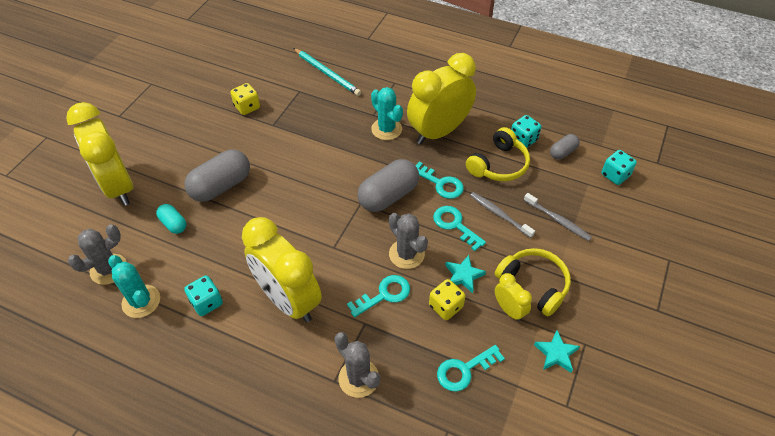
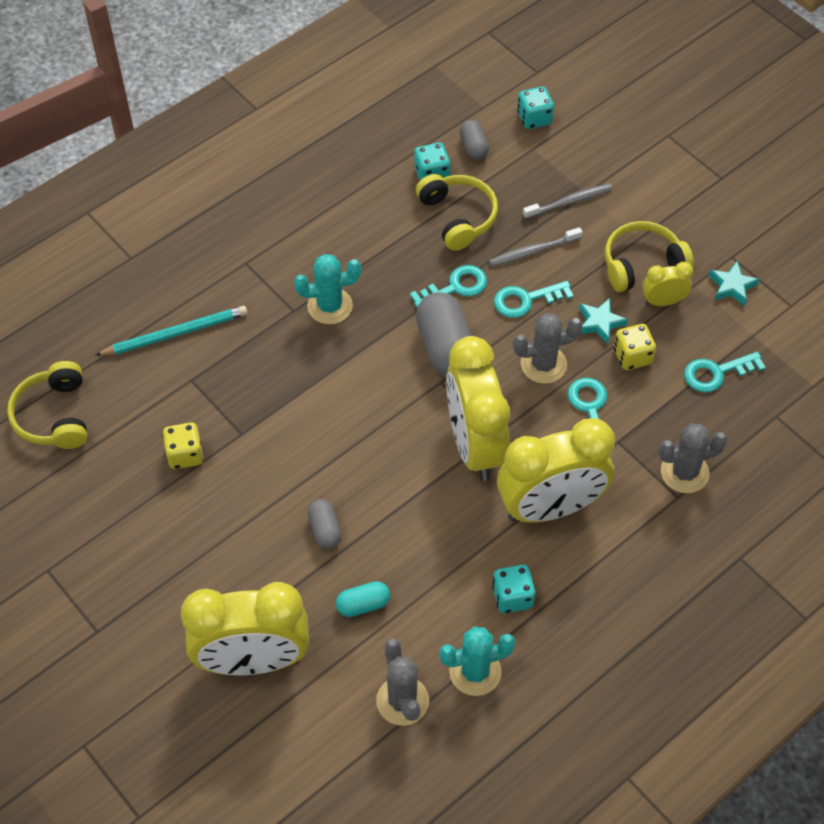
camera: 65 degrees left, 5 degrees up
(221, 186) = (325, 530): grey capsule -> grey capsule, size x0.53
(248, 50) = (54, 416): none -> yellow headphones
(439, 132) = (368, 252): yellow clock -> yellow clock (475, 445)
(464, 370) = (716, 373): turquoise key -> turquoise key turned 75 degrees clockwise

